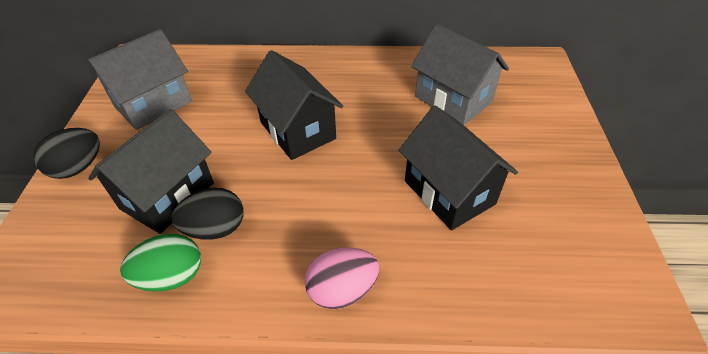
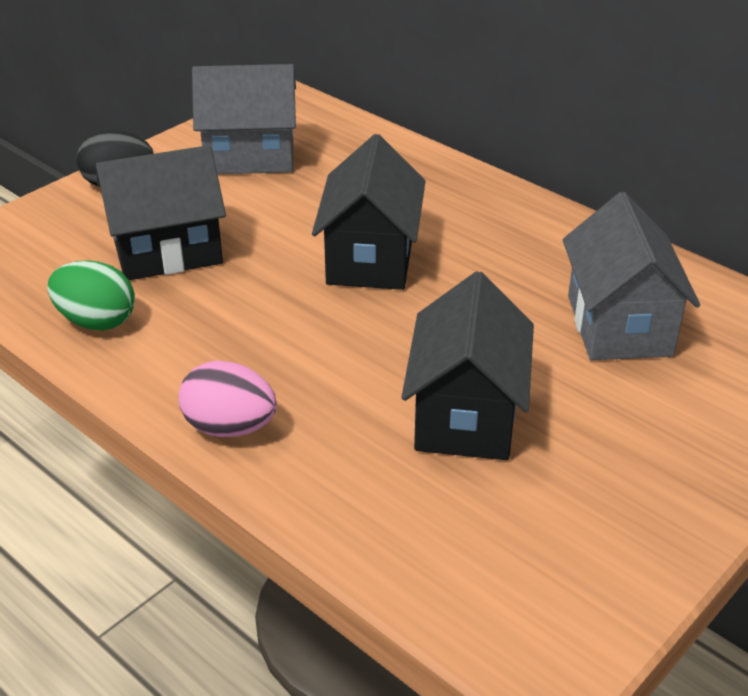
camera: 40 degrees right, 10 degrees down
(215, 228) = (177, 305): black egg -> none

